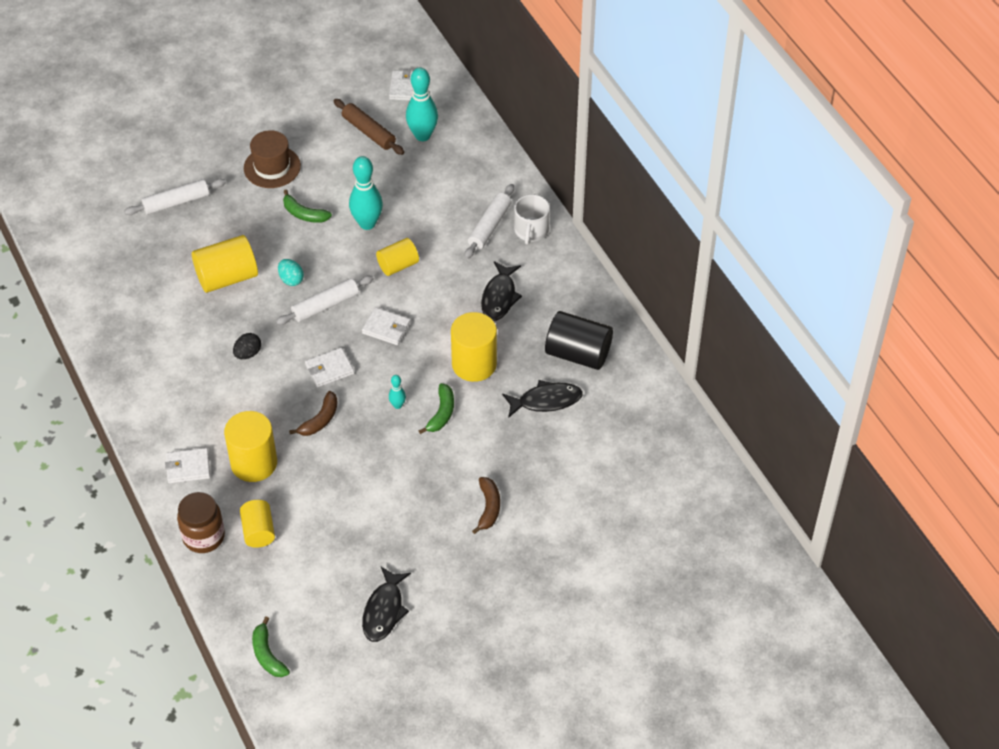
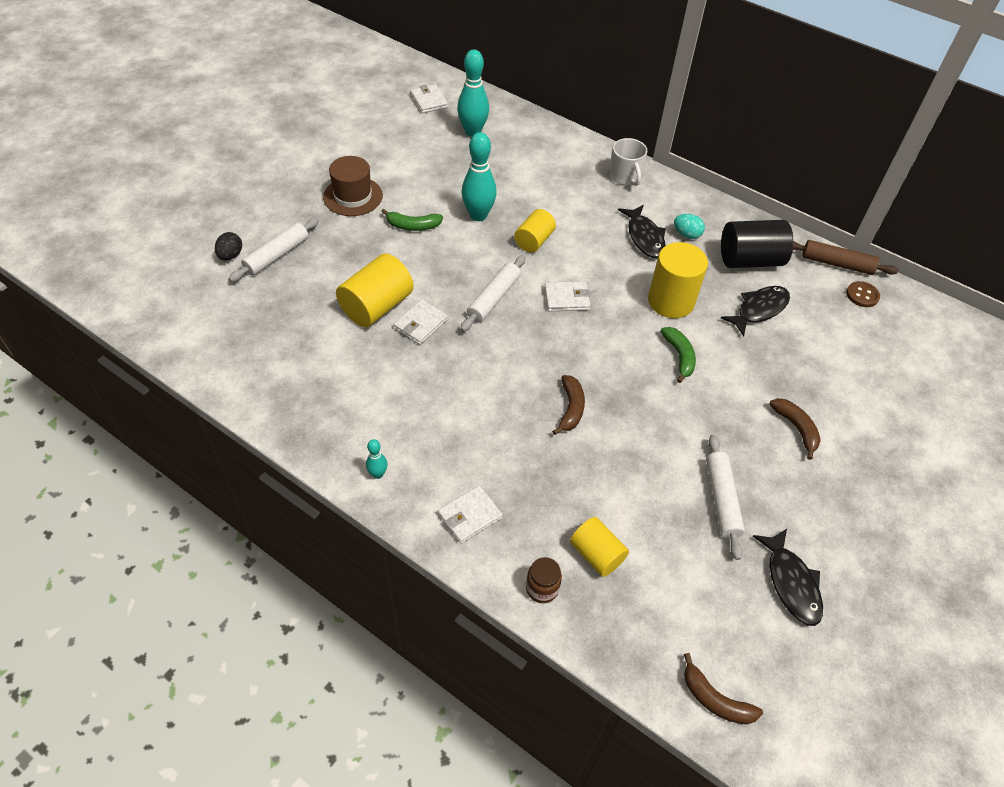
camera: 30 degrees left, 0 degrees up
(203, 536) = (542, 588): brown jar -> brown jar, size x0.62
(248, 353) = (450, 371): black egg -> black egg (230, 255)
(254, 463) = (537, 481): yellow cylinder -> none
(267, 655) = (715, 699): green banana -> brown banana
(291, 279) = (442, 287): turquoise egg -> turquoise egg (686, 234)
(329, 369) = (542, 356): white wallet -> white wallet (420, 324)
(369, 132) = (423, 143): brown rolling pin -> brown rolling pin (836, 263)
(397, 405) = (633, 365): turquoise bowling pin -> turquoise bowling pin (378, 474)
(489, 226) = (588, 184): white rolling pin -> white rolling pin (721, 500)
(653, 424) = (862, 295): none -> brown button

